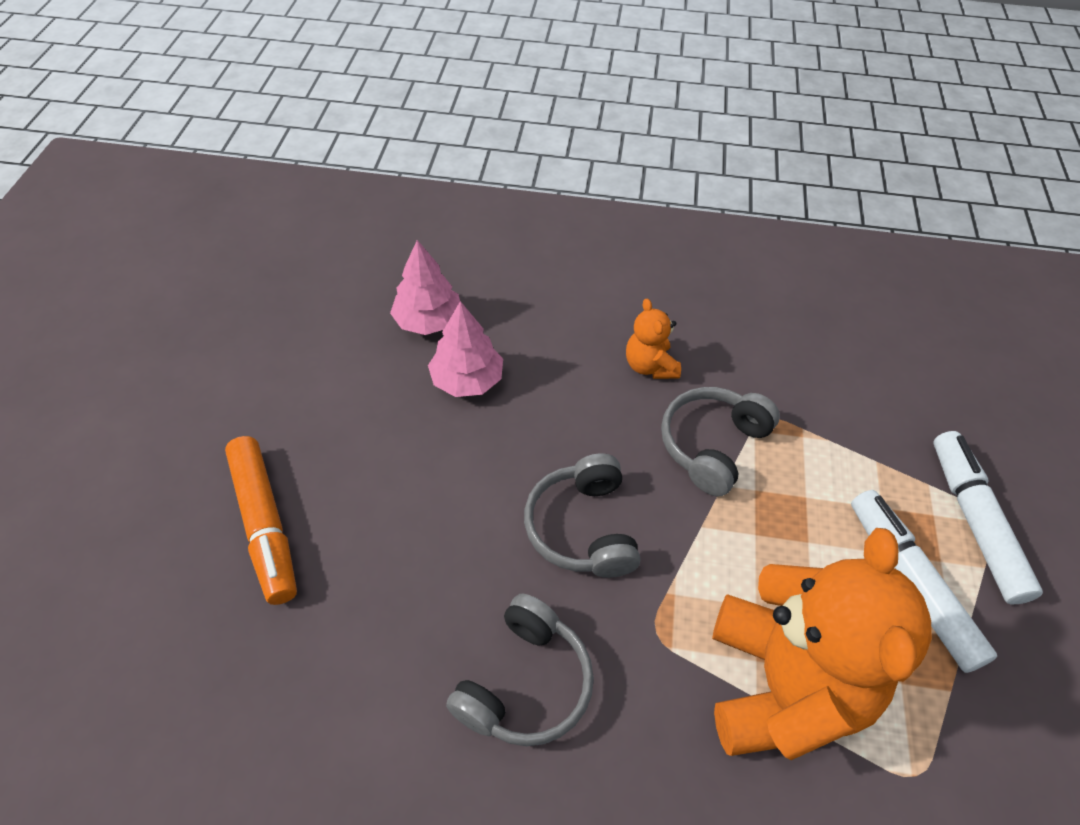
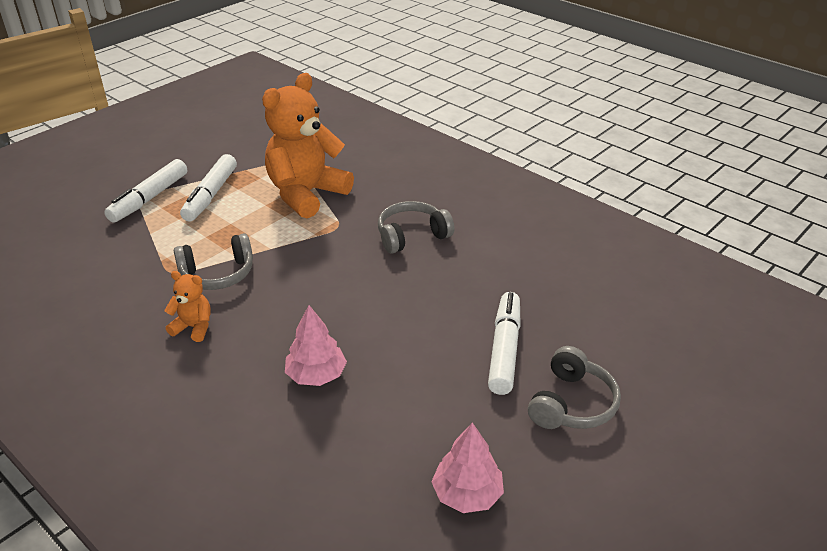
camera: 145 degrees left, 15 degrees down
(265, 525) = (504, 349): orange marker -> white marker
(428, 321) = (304, 434): pink tree -> pink tree (467, 494)
(582, 528) = (328, 272): grey headphones -> grey headphones (572, 404)
(650, 366) = (194, 327): orange teddy bear -> orange teddy bear turned 90 degrees counterclockwise

